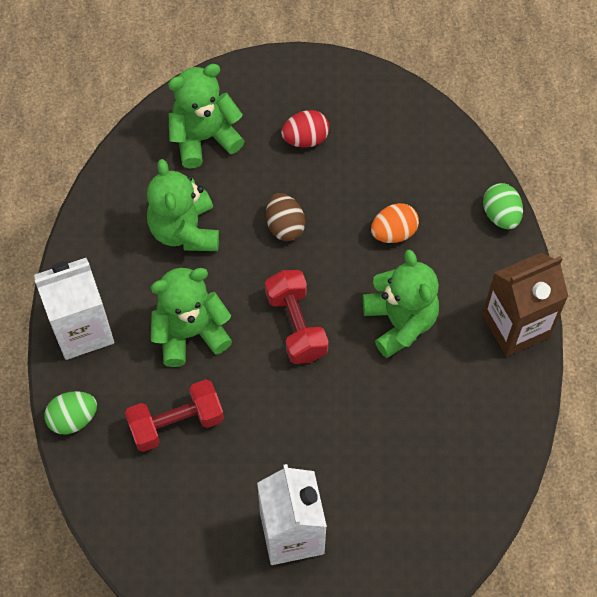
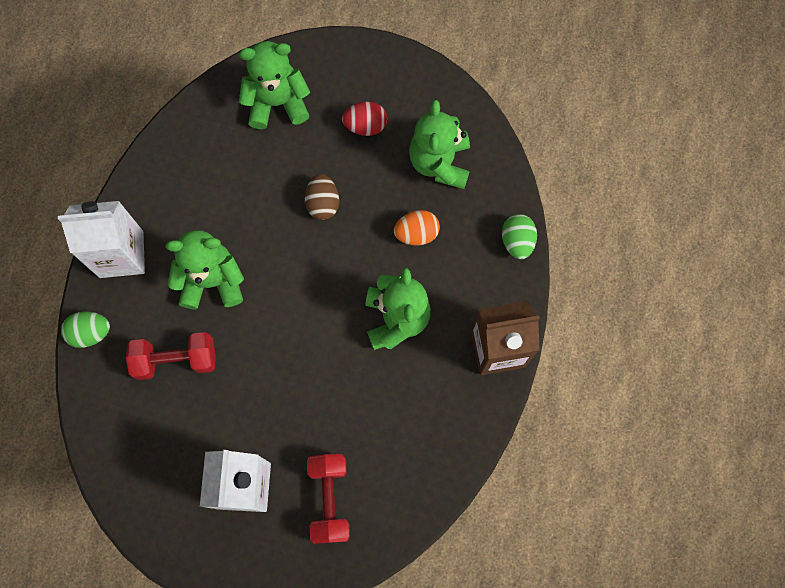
camera: 15 degrees right, 10 degrees up
(185, 230) = (235, 185): green teddy bear -> green teddy bear (440, 162)
(296, 325) = (305, 298): red dumbbell -> red dumbbell (330, 499)

